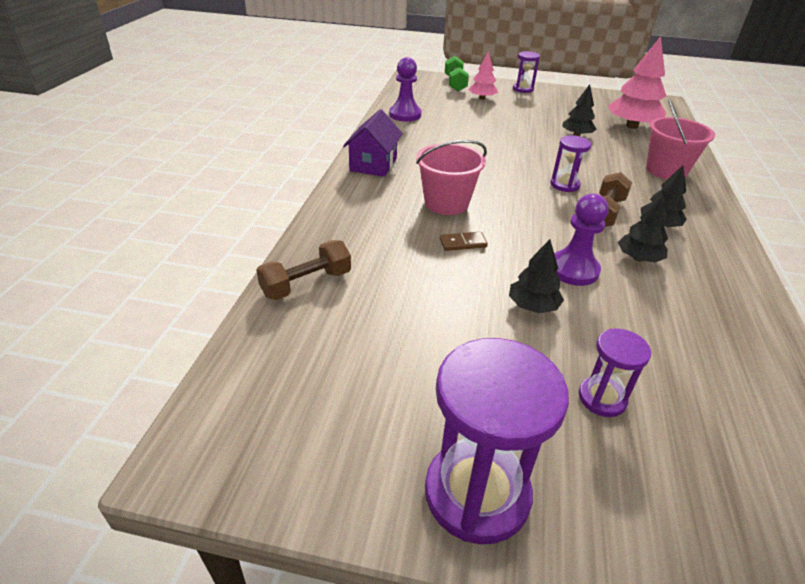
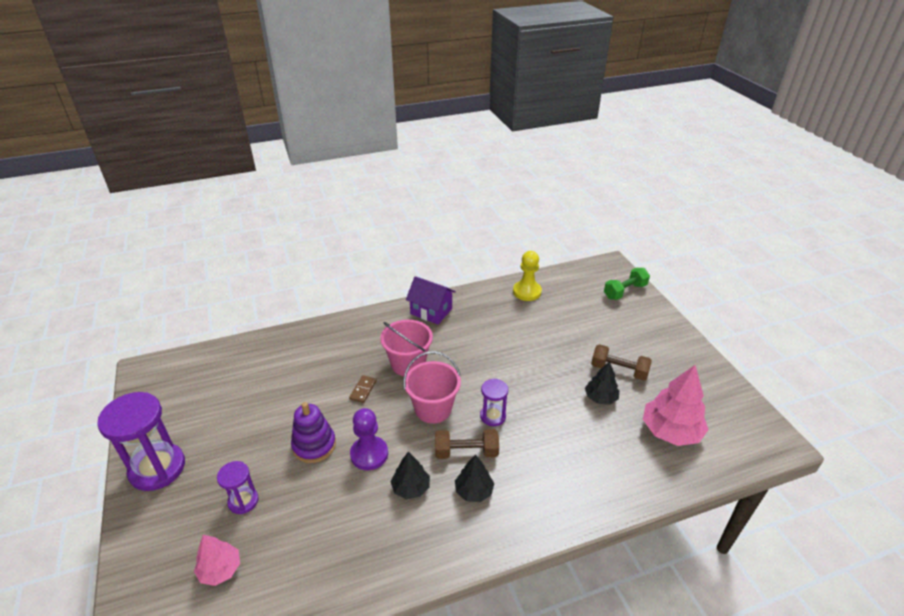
camera: 60 degrees right, 0 degrees up
(306, 284) = (278, 346): brown dumbbell -> brown dumbbell (619, 370)
(373, 164) = (431, 311): purple house -> purple house turned 45 degrees clockwise
(405, 115) = (527, 292): purple pawn -> yellow pawn
(463, 243) = (363, 390): brown domino -> brown domino turned 60 degrees clockwise
(482, 98) = (612, 317): pink tree -> pink tree (220, 569)
(523, 89) = (668, 333): purple hourglass -> none
(533, 306) = (314, 445): black tree -> purple stacking toy
(666, 170) = (589, 477): pink bucket -> pink bucket (433, 409)

